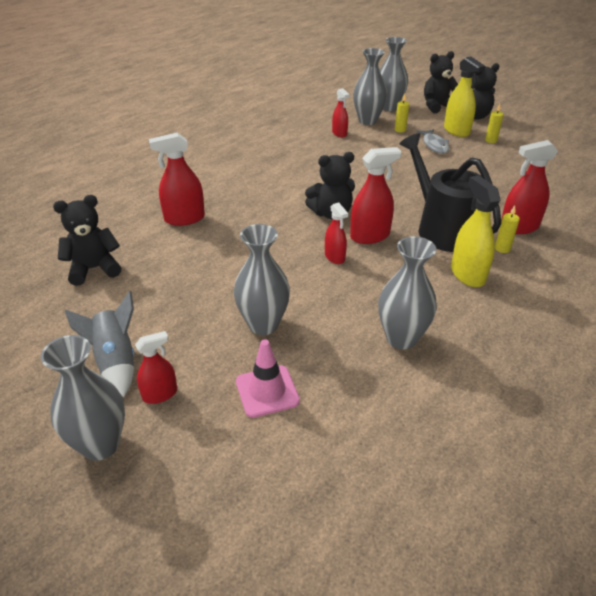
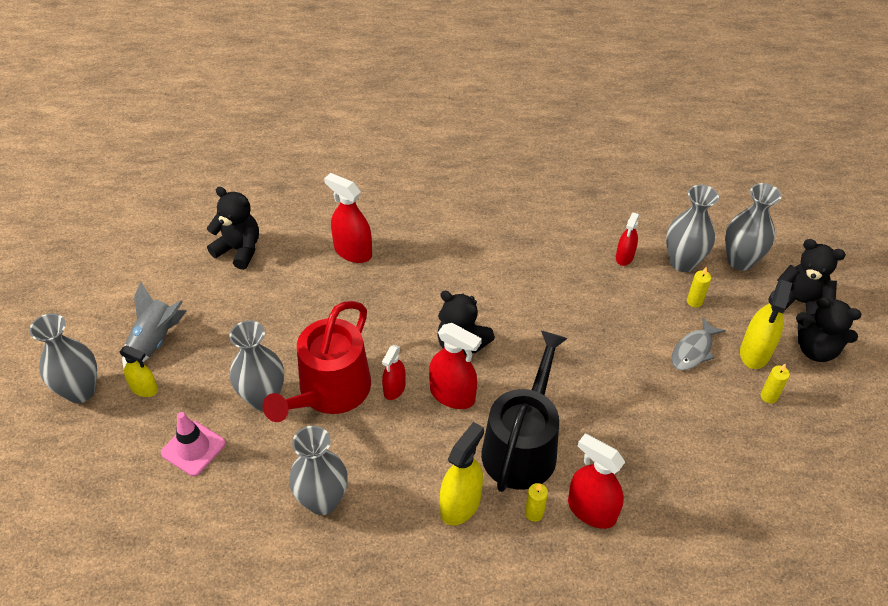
camera: 50 degrees right, 10 degrees up
(160, 394) = (144, 389): red spray bottle -> yellow spray bottle
(300, 287) = (330, 391): none -> red watering can

